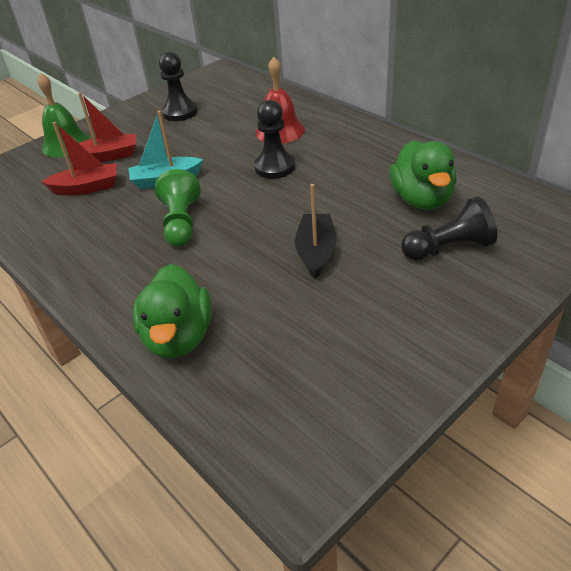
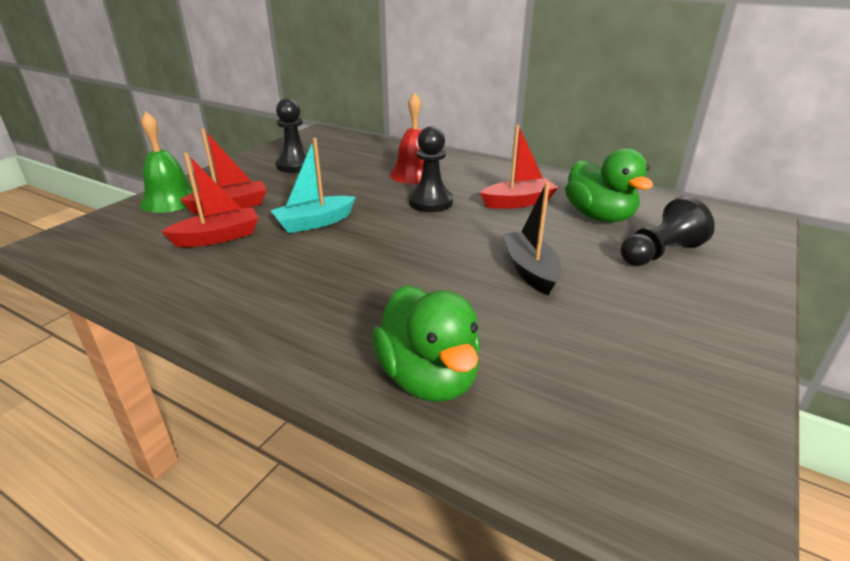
camera: 20 degrees left, 10 degrees down
(181, 223) = (357, 260): green pawn -> none
(355, 174) = (518, 202): none -> red boat

